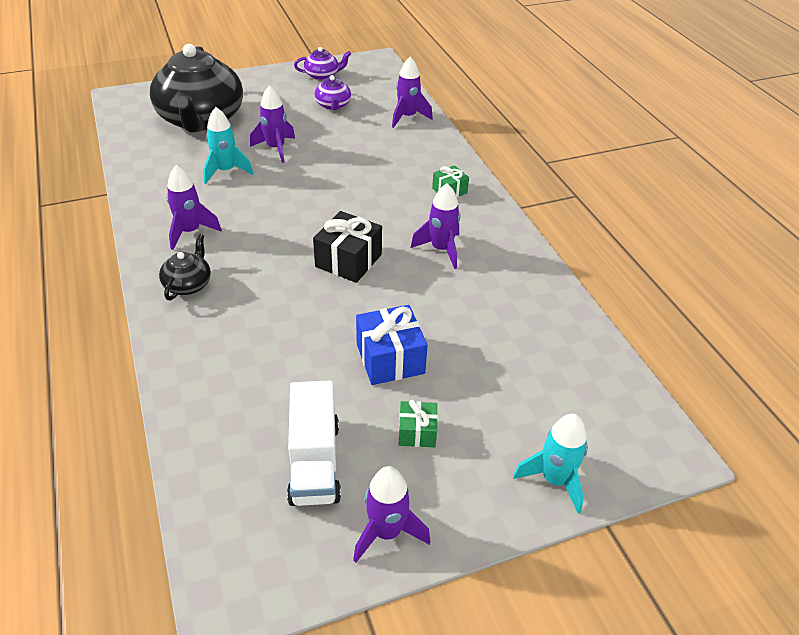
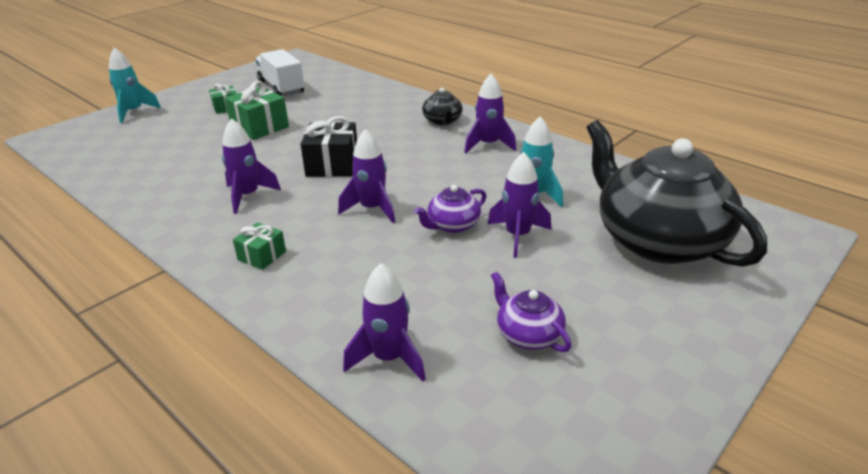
camera: 155 degrees right, 10 degrees down
(322, 75) = (628, 403): purple teapot -> purple teapot (452, 225)
(387, 532) = (229, 81): purple rocket -> purple rocket (372, 209)
(390, 358) = (260, 127): blue gift -> green gift

